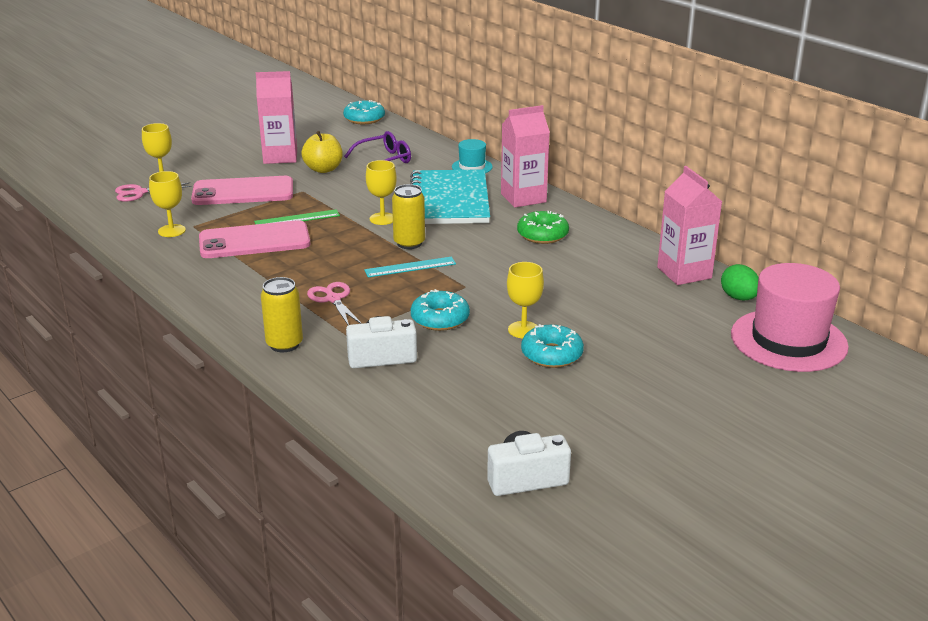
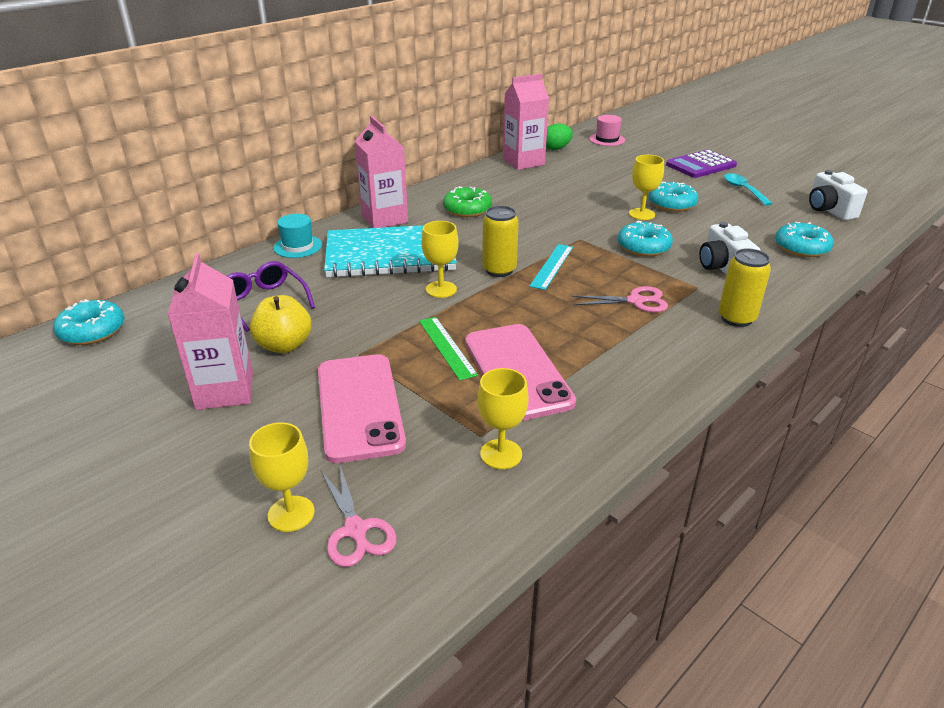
camera: 95 degrees left, 5 degrees up
(333, 299) = (635, 301): pink scissors -> pink scissors turned 150 degrees counterclockwise
(410, 267) = (552, 266): turquoise ruler -> turquoise ruler turned 45 degrees clockwise
(417, 422) = (801, 248): none -> turquoise donut
(599, 420) = (743, 190): none -> turquoise spoon
(693, 403) = (700, 165): none -> purple calculator
(788, 340) = (607, 139): pink hat -> pink hat, size x0.48

